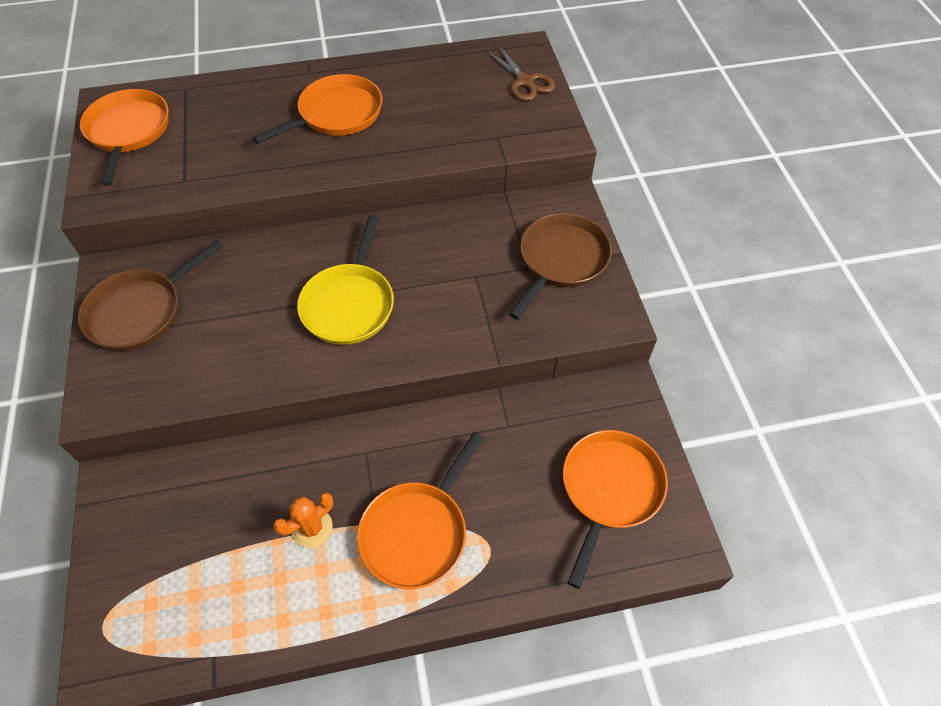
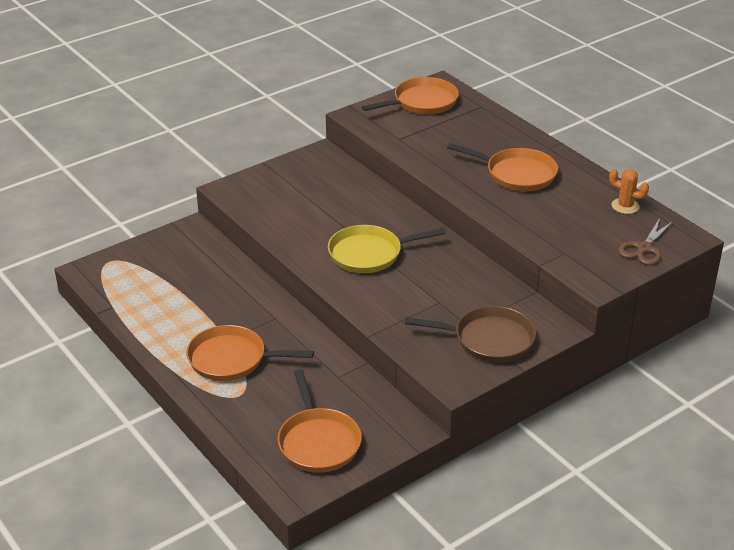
camera: 65 degrees right, 20 degrees down
(140, 311) = (301, 176): brown pan -> none
(312, 528) = (209, 314): orange cactus -> orange cactus (625, 206)
(609, 489) = (318, 442): orange pan -> orange pan turned 75 degrees clockwise

